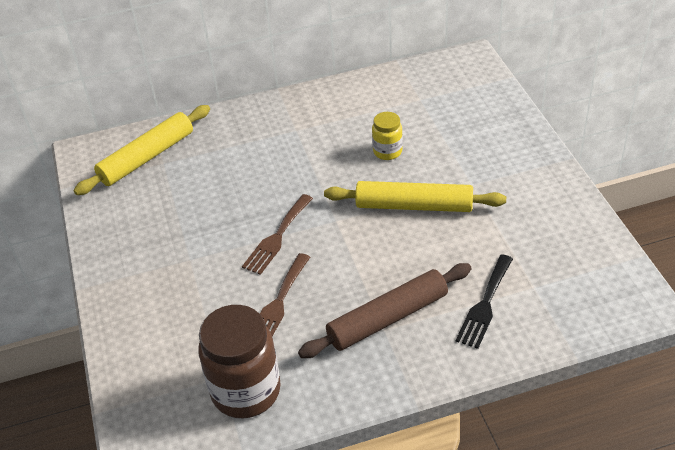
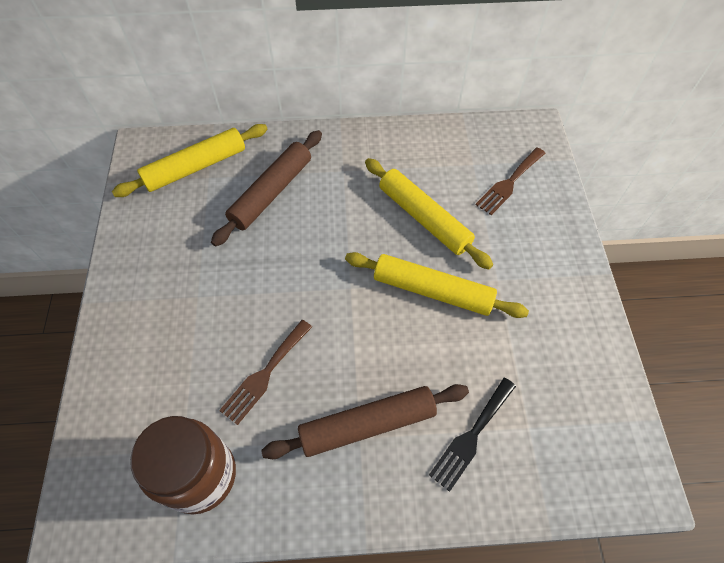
camera: 10 degrees right, 15 degrees up
(231, 162) = (271, 192): none -> brown rolling pin
(277, 237) = (287, 293): brown fork -> brown fork (509, 183)
(387, 151) = (424, 218): yellow jar -> yellow rolling pin

